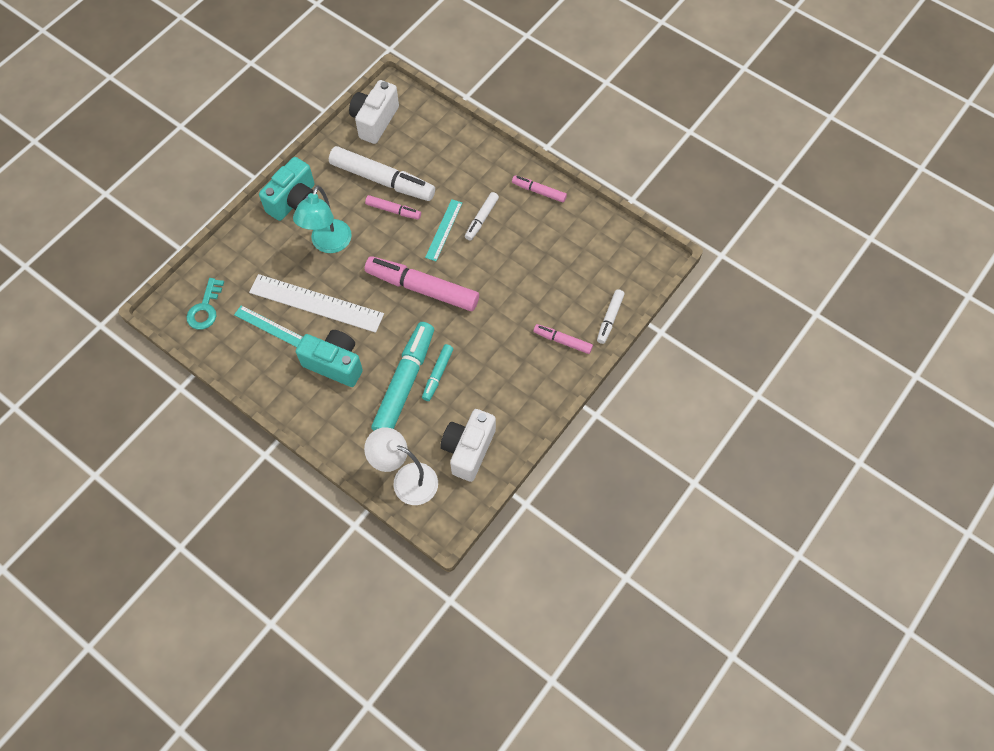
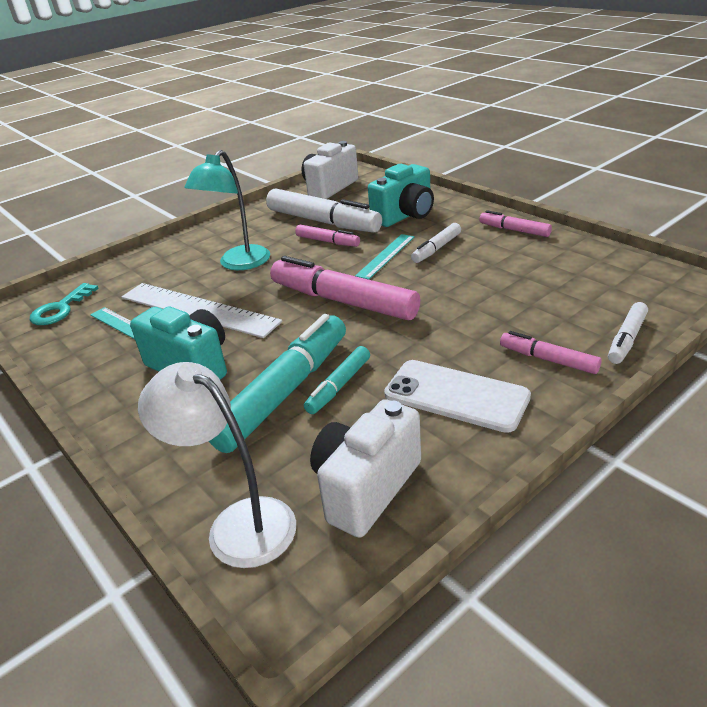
camera: 15 degrees right, 30 degrees down
(294, 201) = (216, 234): turquoise camera -> turquoise camera (405, 215)
(509, 377) = (456, 396): none -> white phone

